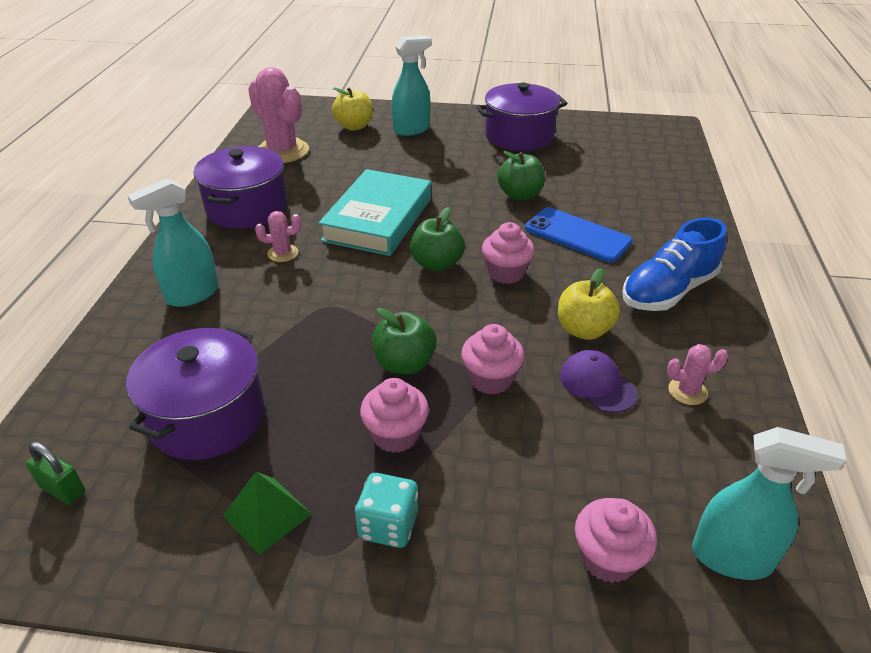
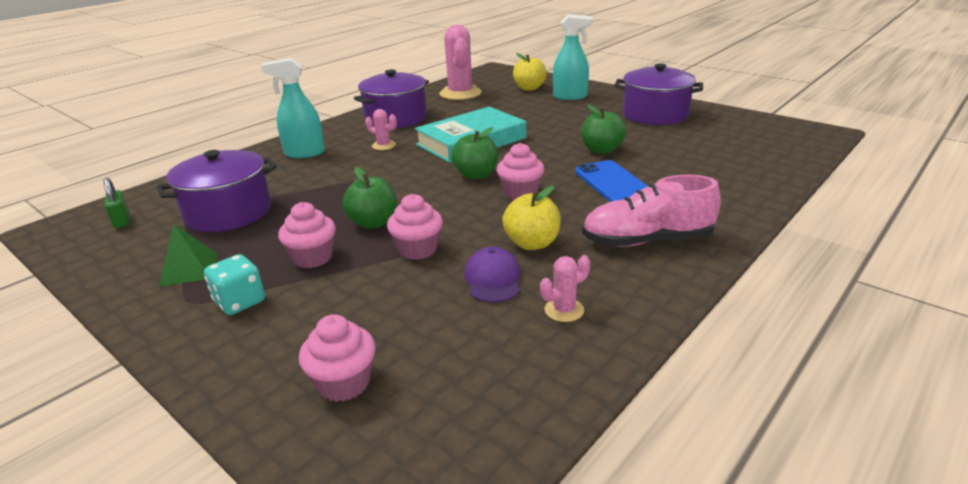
camera: 35 degrees right, 10 degrees down
(668, 291) = (646, 241): blue shoe -> pink shoe
(687, 391) = (564, 310): pink cactus -> pink cactus turned 60 degrees counterclockwise
(732, 558) = (437, 430): turquoise spray bottle -> none

